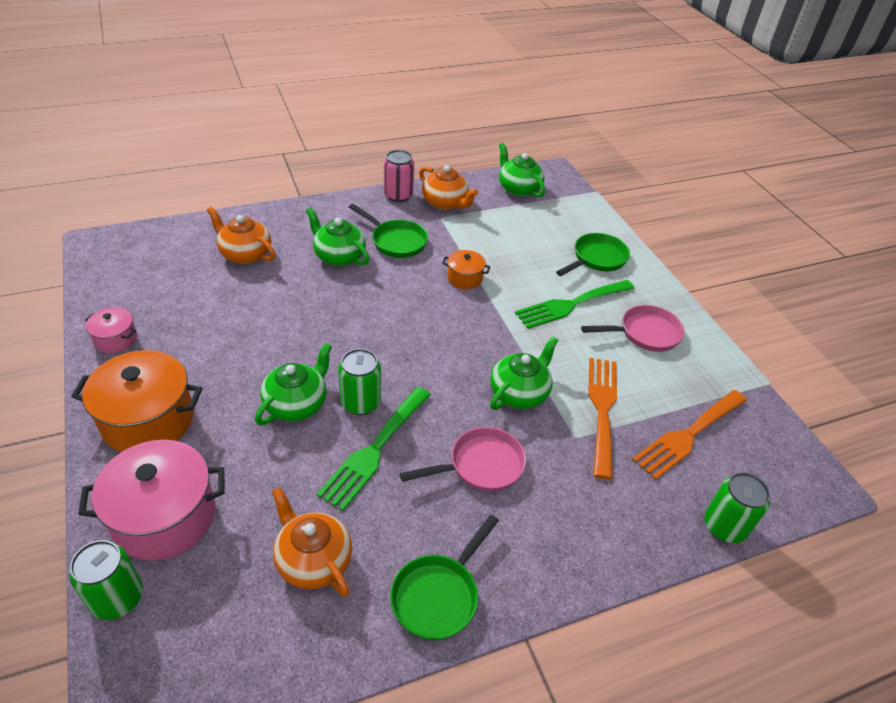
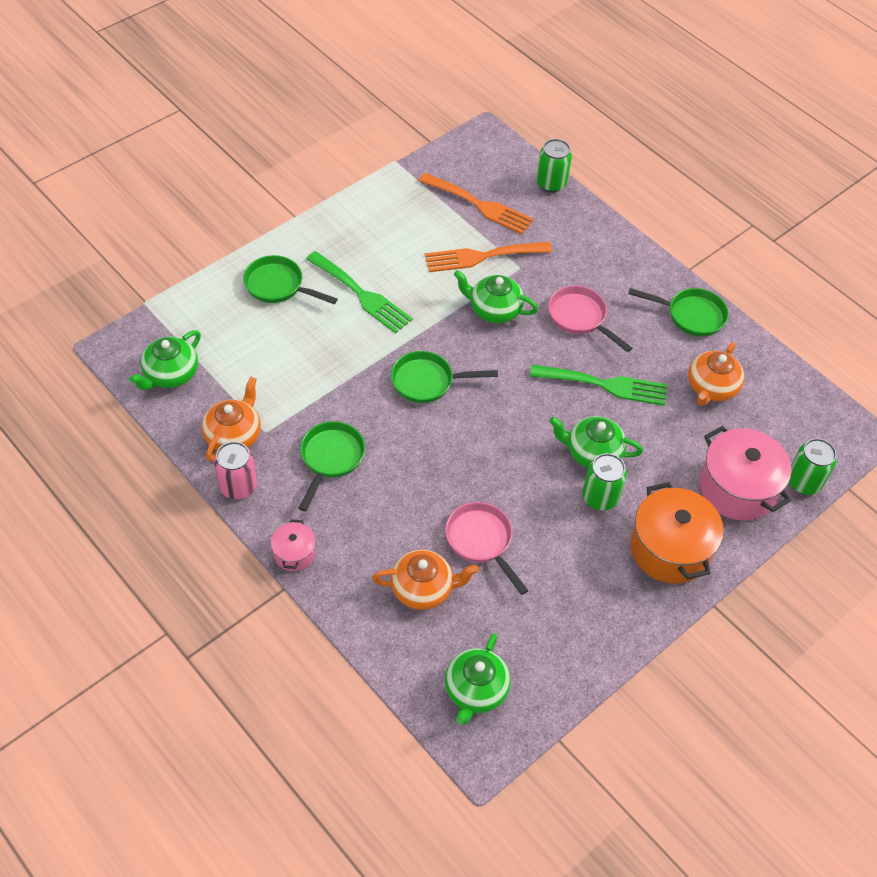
camera: 110 degrees left, 10 degrees up
(116, 339) = (603, 632): pink pot -> pink pot (294, 553)
(245, 254) = (423, 589): orange teapot -> orange teapot turned 105 degrees counterclockwise
(339, 256) = (382, 500): green teapot -> green teapot (475, 690)
(360, 402) = (565, 410): green can -> green can (600, 497)
(447, 316) = (427, 381): none -> green pan
(464, 278) = (363, 383): orange pot -> none
(644, 333) = (375, 240): pink pan -> pink pan (481, 541)

